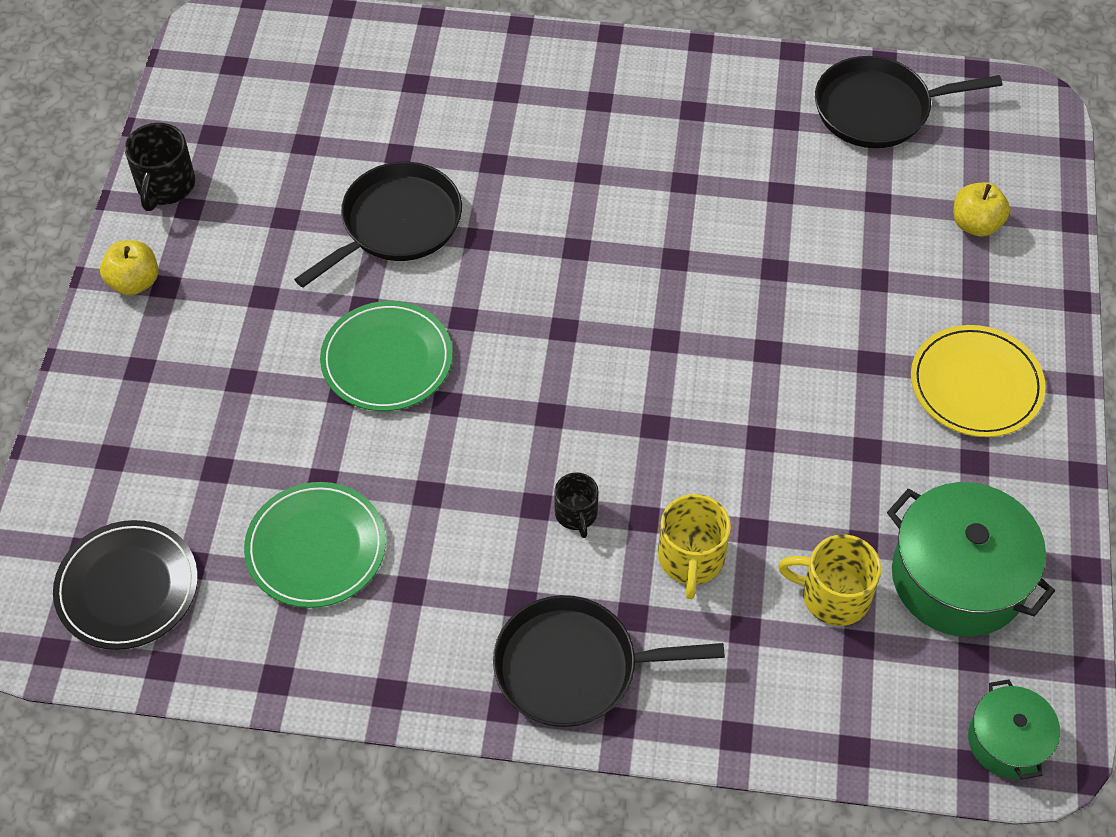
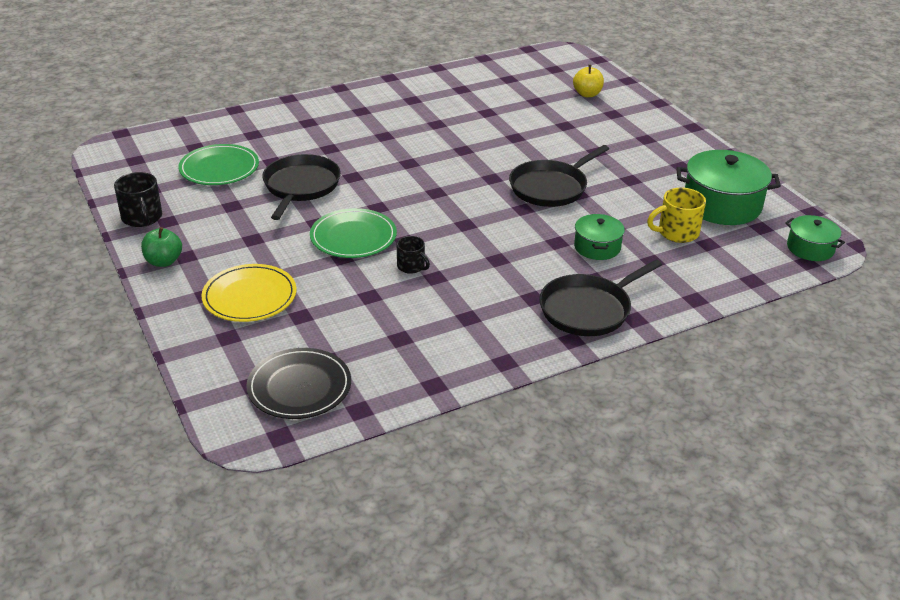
camera: 35 degrees left, 20 degrees down
(134, 282) = (164, 261): yellow apple -> green apple
(316, 548) = (396, 323): green plate -> green plate (219, 168)
(576, 514) = (522, 254): black mug -> black mug (411, 266)
(691, 559) = (597, 247): yellow mug -> green pot
(878, 109) = (500, 73): black pan -> black pan (551, 187)
(976, 384) = (650, 142): yellow plate -> yellow plate (249, 296)

